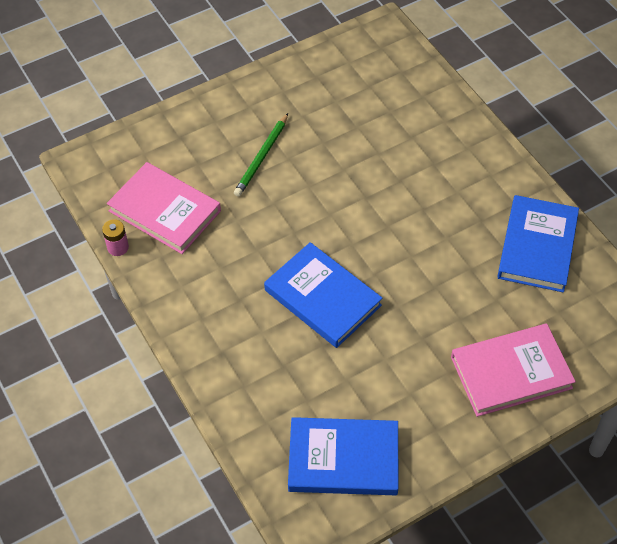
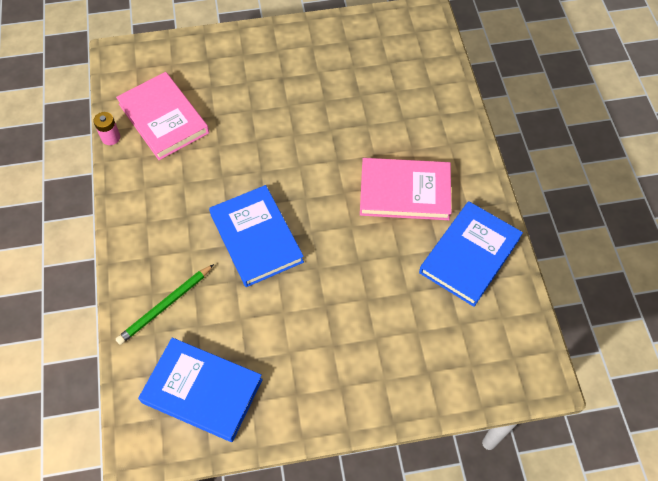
camera: 20 degrees right, 5 degrees up
(262, 157) = (266, 97): green pencil -> green pencil (165, 306)
(511, 372) = (389, 365): pink book -> pink book (404, 191)

